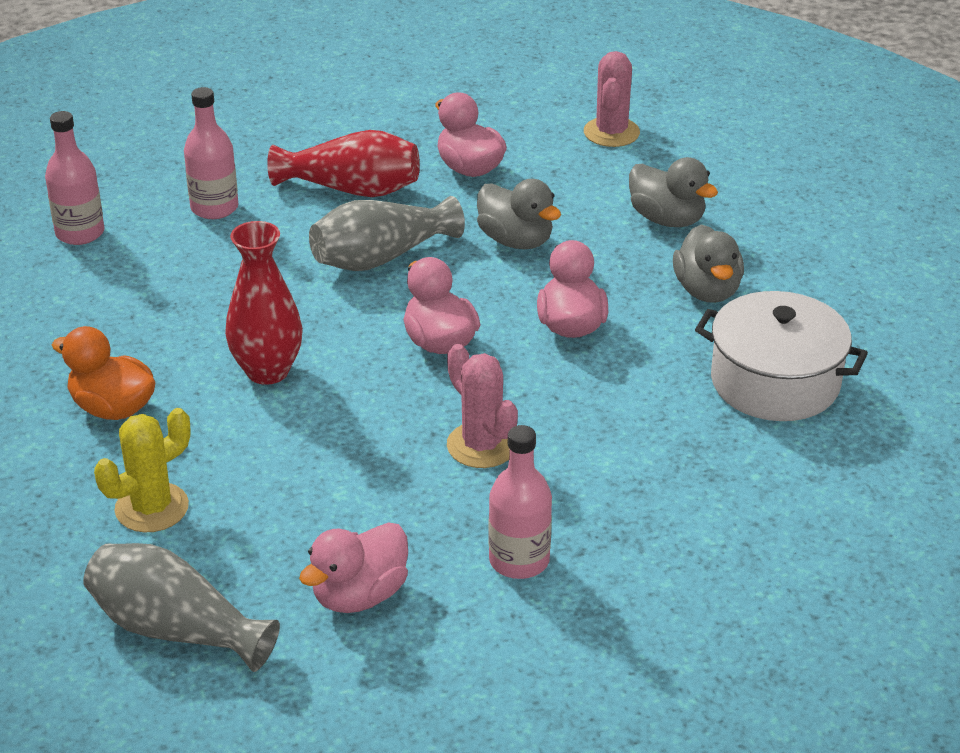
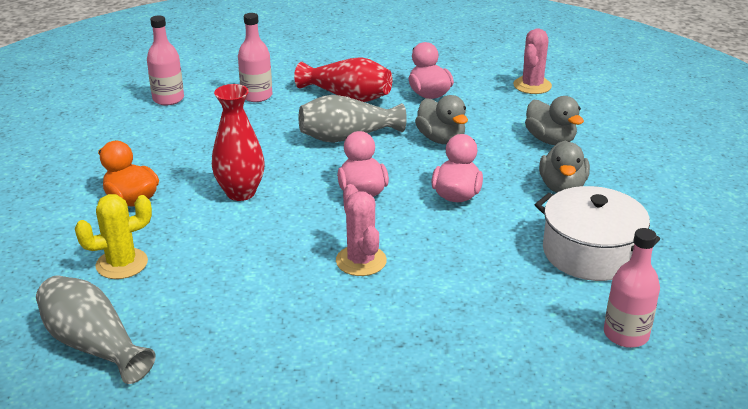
camera: 15 degrees right, 5 degrees down
(359, 595) = (229, 345): pink duck -> none
(519, 560) = (353, 342): pink bottle -> pink bottle (626, 334)

